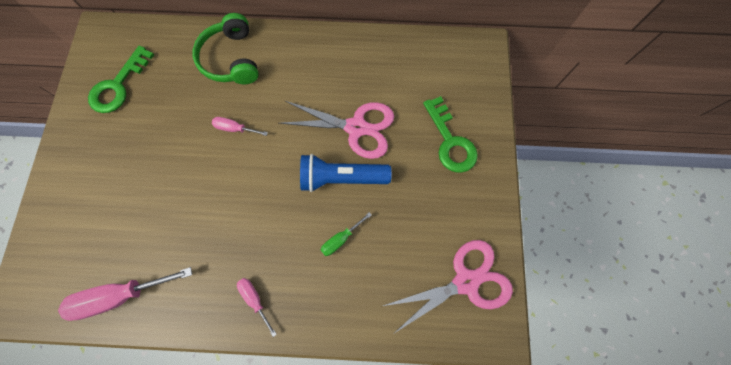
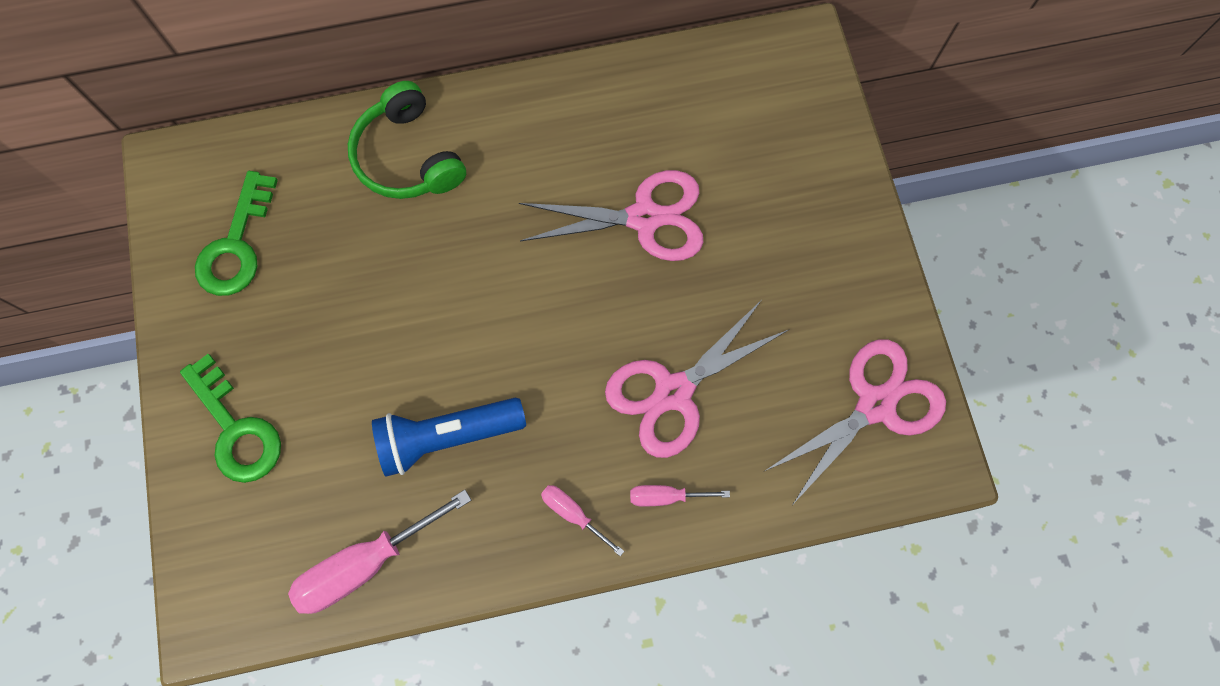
camera: 15 degrees left, 0 degrees up
(235, 128) = (453, 267): pink screwdriver -> pink screwdriver (666, 496)
(341, 178) = (646, 300): blue flashlight -> blue flashlight (447, 436)
(341, 239) = (673, 392): green screwdriver -> pink scissors
(450, 141) = (795, 203): green key -> green key (236, 428)

